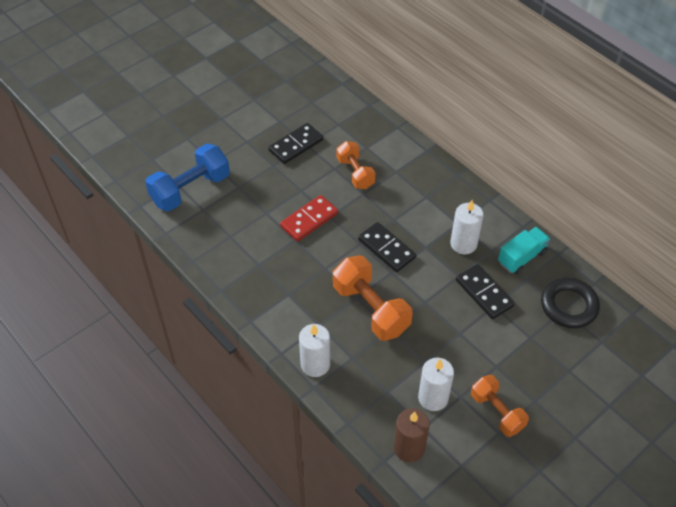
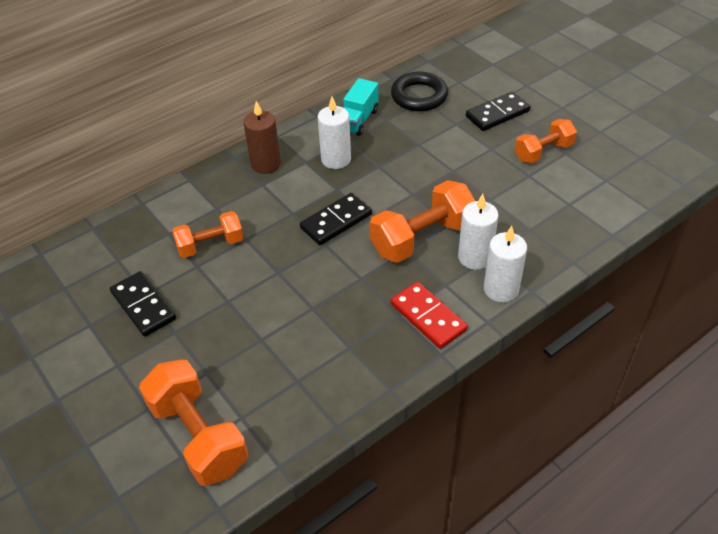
camera: 85 degrees left, 5 degrees down
(190, 189) = (198, 436): blue dumbbell -> orange dumbbell
(309, 220) = (281, 293): red domino -> red domino (428, 317)
(409, 448) = (594, 215): brown candle -> brown candle (265, 164)
(433, 398) = (533, 195): white candle -> white candle (475, 257)
(484, 293) = (402, 149): black domino -> black domino (497, 114)
(522, 257) = (358, 120): turquoise truck -> turquoise truck turned 120 degrees counterclockwise

